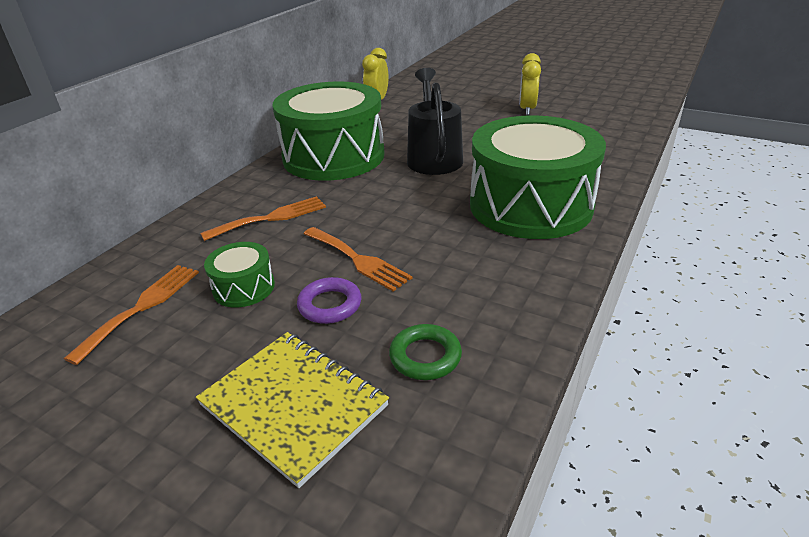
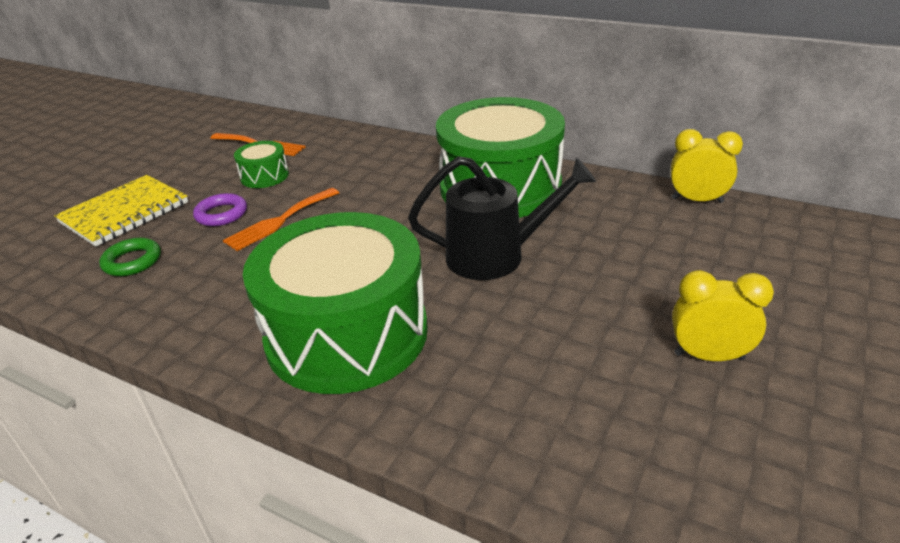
camera: 90 degrees right, 0 degrees up
(271, 218) = (368, 171): orange fork -> none

